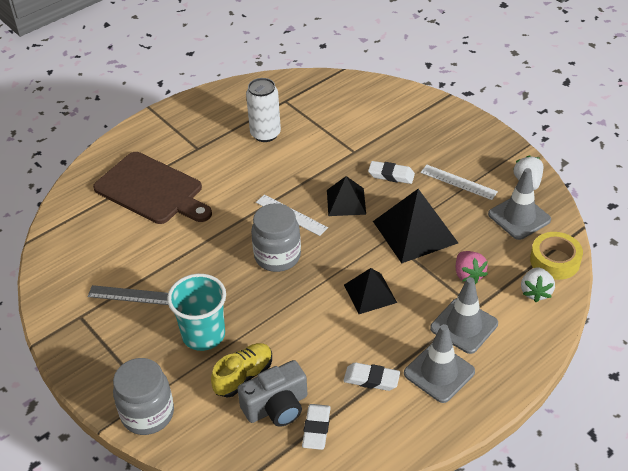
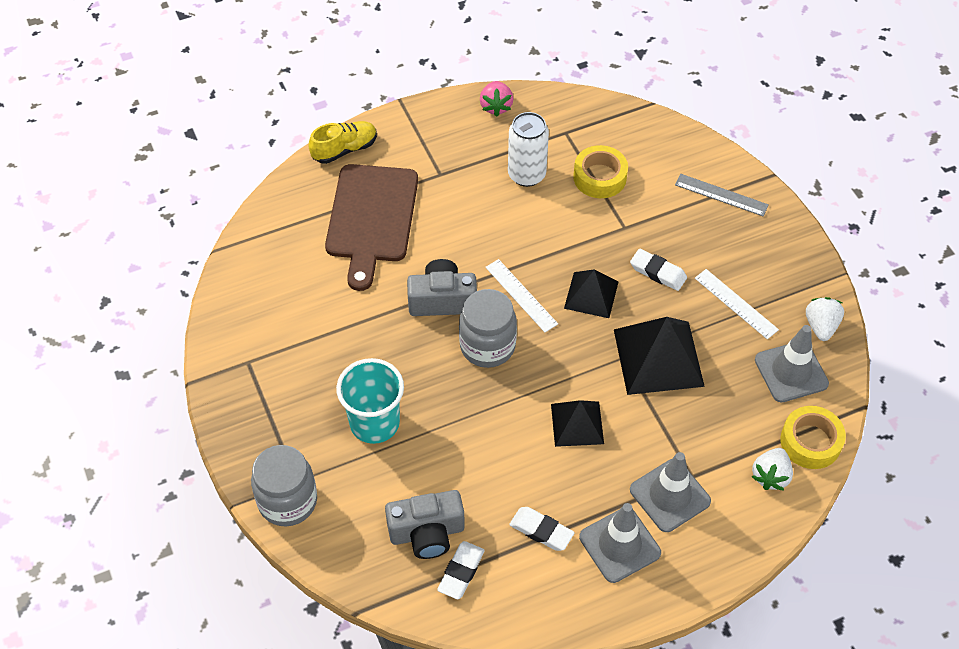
camera: 15 degrees right, 10 degrees up
(131, 295) = (310, 351): grey ruler -> grey ruler (721, 195)
(152, 190) = (371, 218): brown cutting board -> brown cutting board turned 45 degrees clockwise
(229, 233) = (442, 300): none -> grey camera
(243, 376) = (402, 486): yellow shoe -> yellow shoe (344, 149)
(322, 123) = (599, 177): none -> yellow tape
(468, 275) = (700, 432): pink strawberry -> pink strawberry (496, 106)

